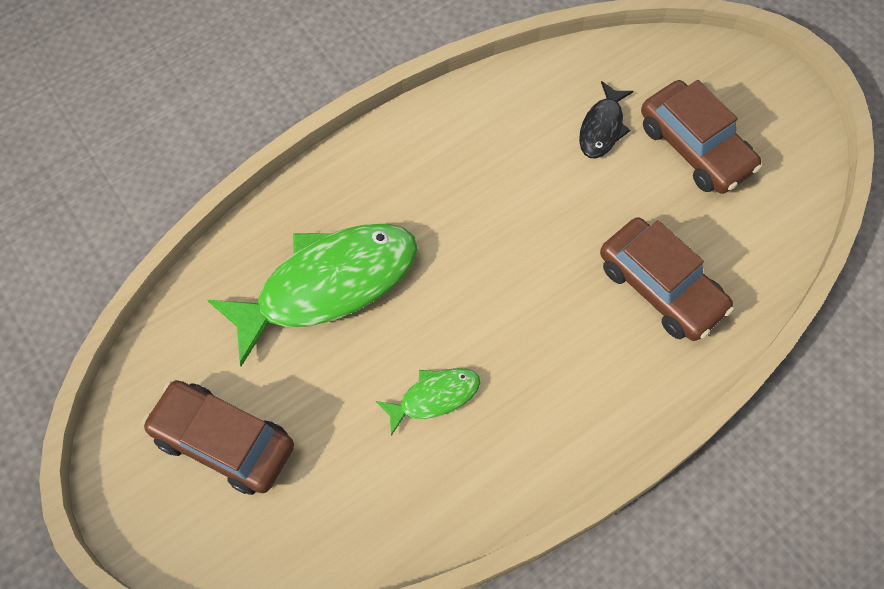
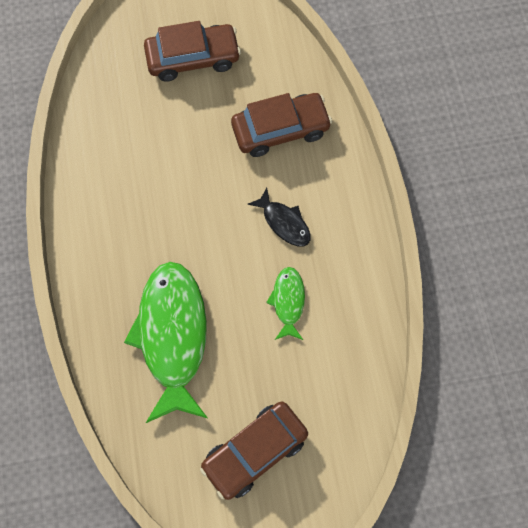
camera: 65 degrees left, 5 degrees up
(602, 127) = (146, 105): black fish -> black fish (284, 222)

